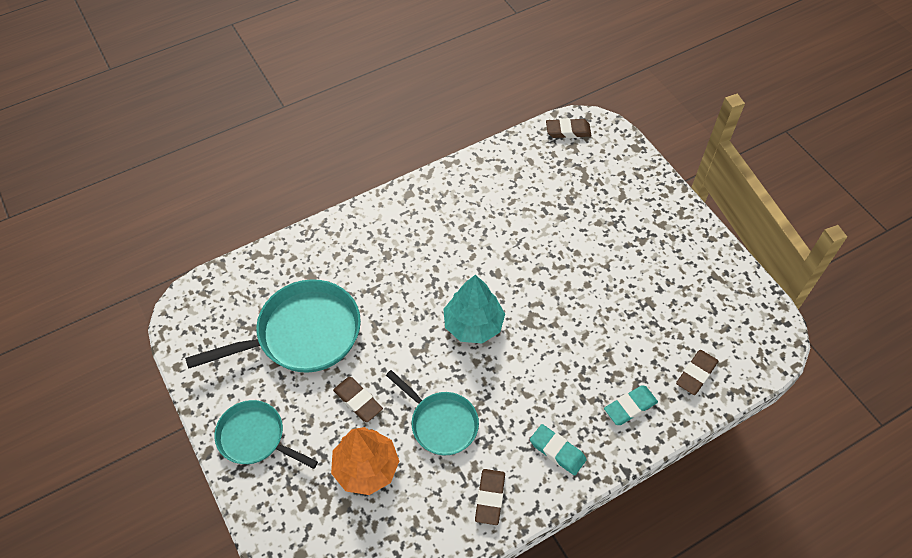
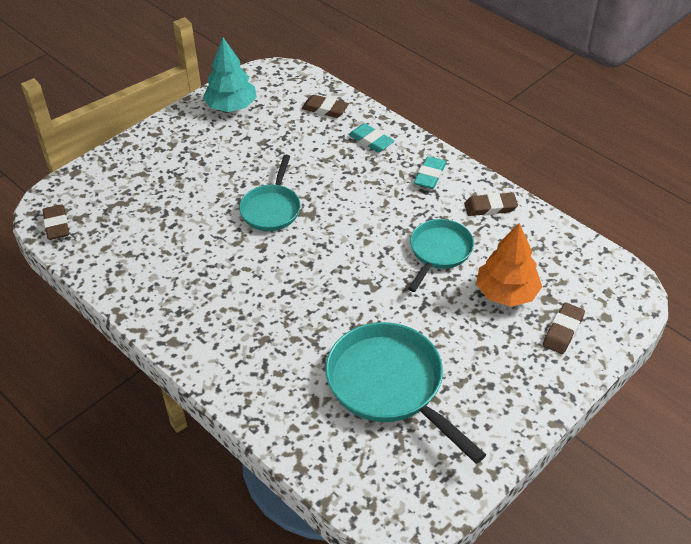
camera: 105 degrees left, 10 degrees down
(255, 437) = (520, 387): turquoise pan -> turquoise pan (271, 209)
(358, 401) = (444, 317): brown eraser -> brown eraser (563, 331)
(473, 324) = (327, 251): turquoise tree -> turquoise tree (231, 106)

